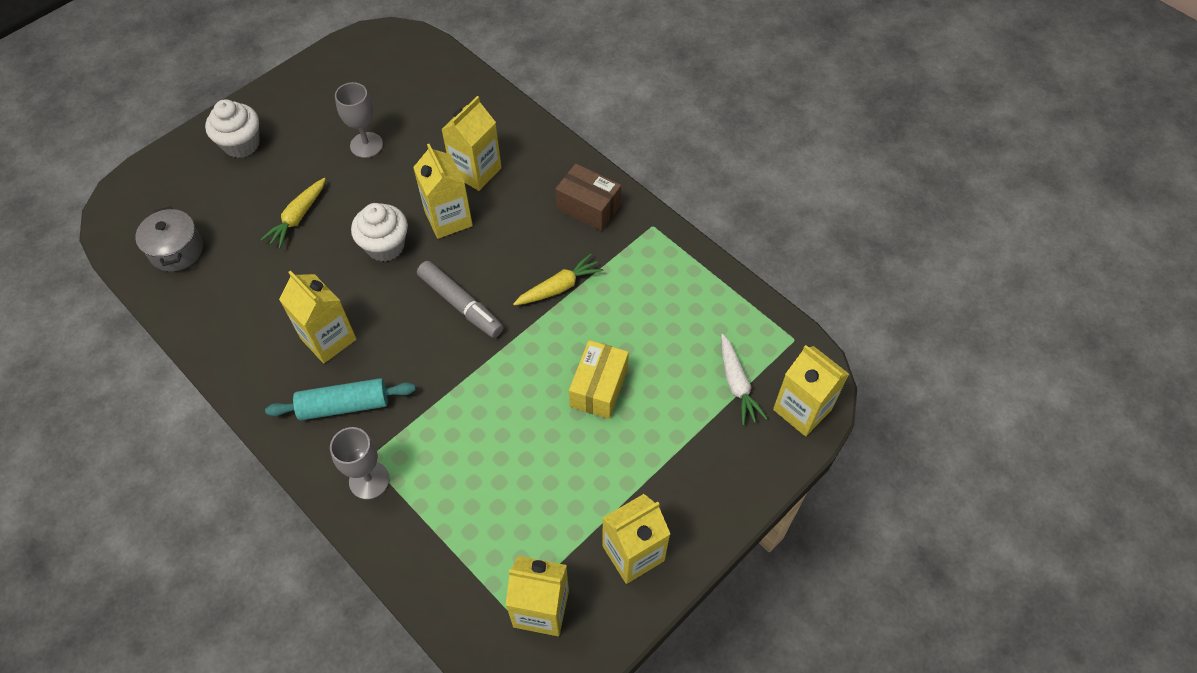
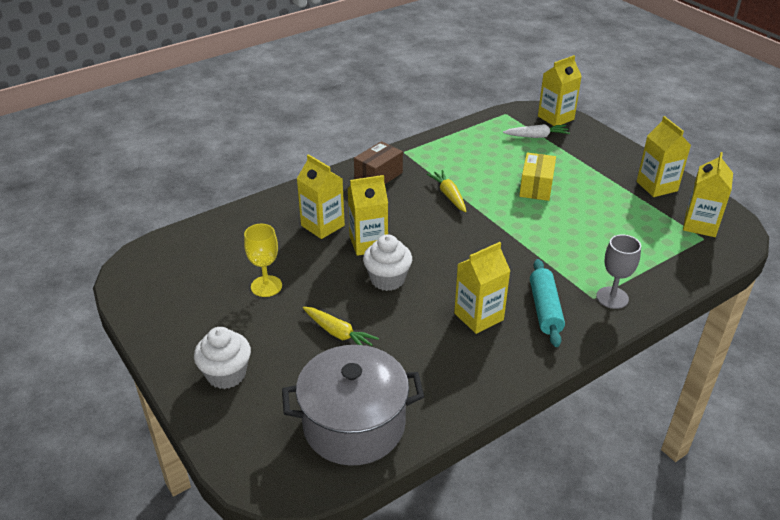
camera: 80 degrees left, 20 degrees down
(176, 250) = (354, 425): grey pot -> grey pot, size x1.80
(366, 145) = (266, 286): grey goblet -> yellow goblet
(460, 304) = (456, 242): grey marker -> none
(598, 387) = (536, 187): yellow box -> yellow box turned 75 degrees clockwise

